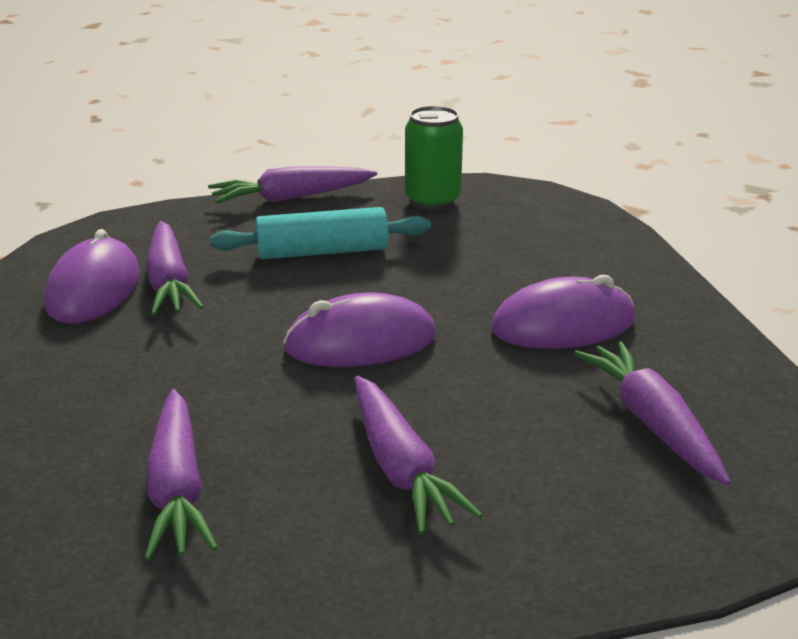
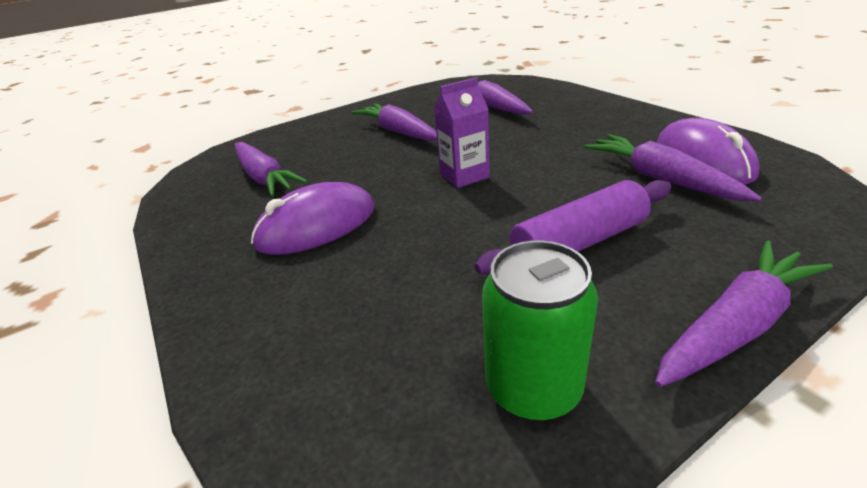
camera: 165 degrees right, 5 degrees up
(322, 251) = (579, 243): turquoise rolling pin -> purple rolling pin
(360, 342) = (464, 176): purple mouse -> purple carton

